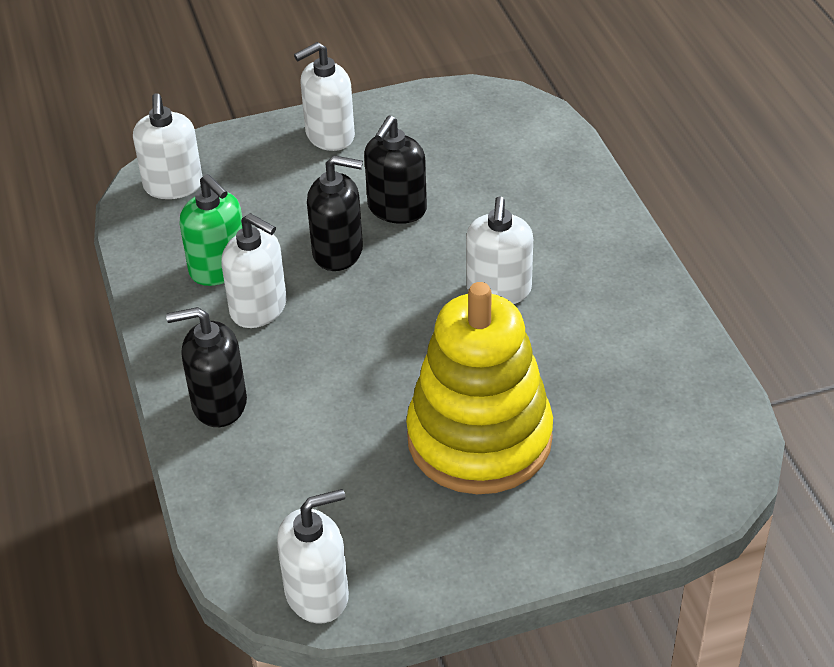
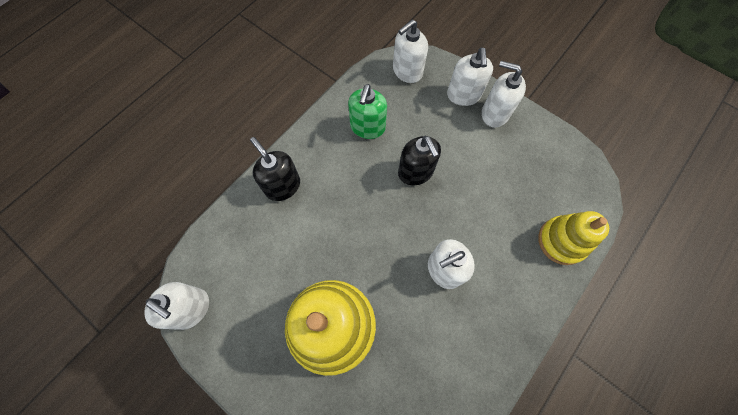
camera: 55 degrees right, 25 degrees up
(259, 308) = (353, 162): white soap dispenser -> white soap dispenser (463, 95)
(397, 209) = (466, 180): black soap dispenser -> none
(555, 167) = (562, 241): none -> yellow stacking toy

